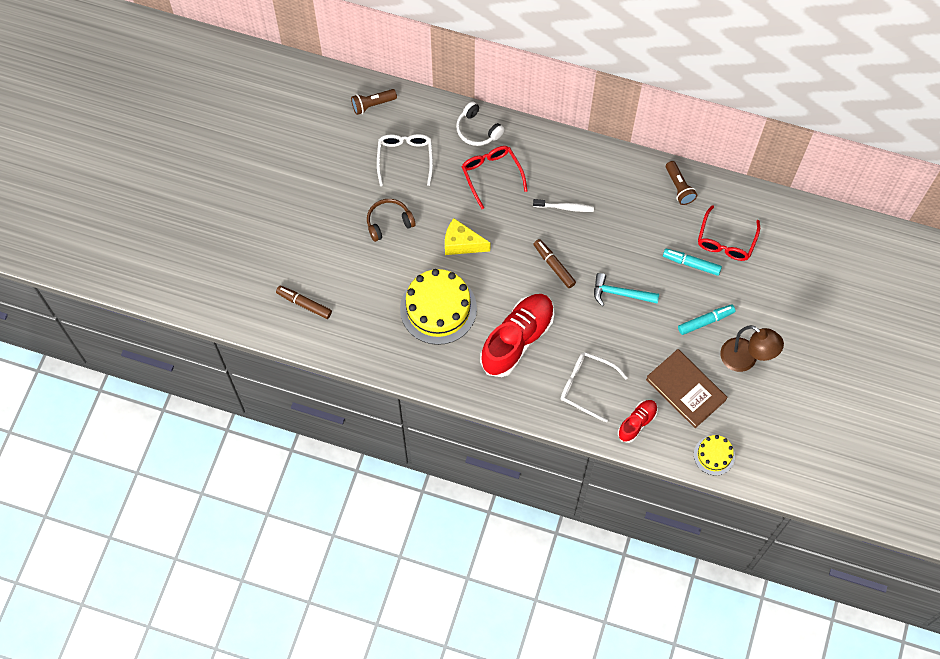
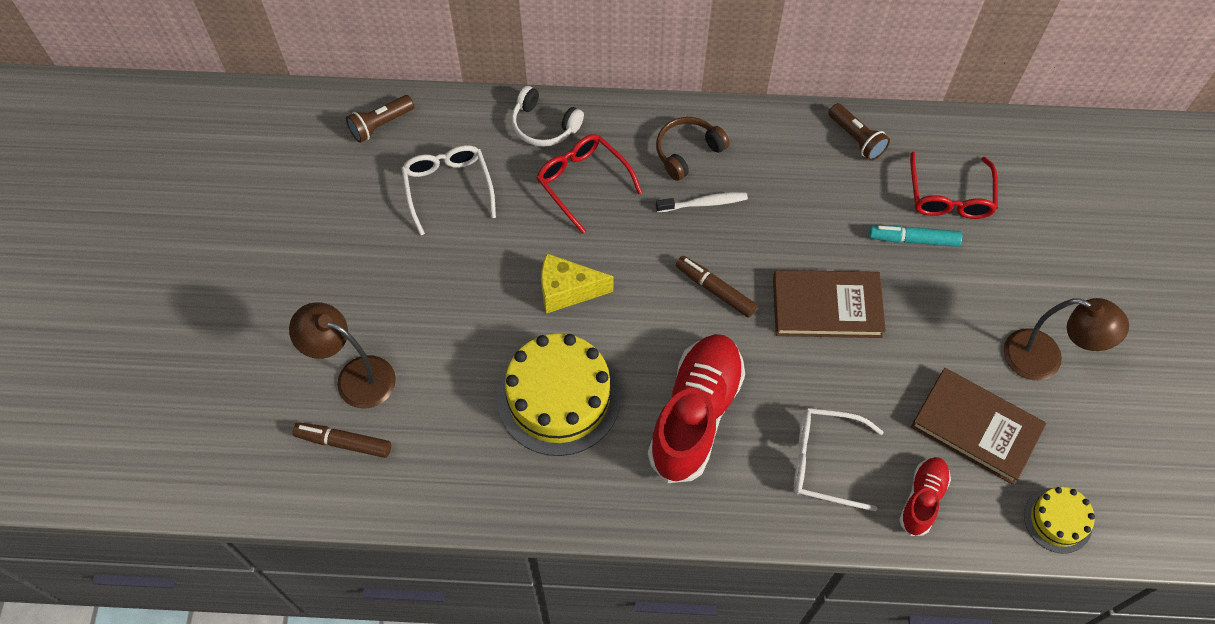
camera: 15 degrees left, 5 degrees down
(319, 266) = (355, 377): none -> brown lamp
(389, 222) = (447, 285): brown headphones -> brown headphones (687, 152)
(620, 293) = (826, 307): turquoise hammer -> brown book
(705, 321) = (965, 317): turquoise marker -> none

